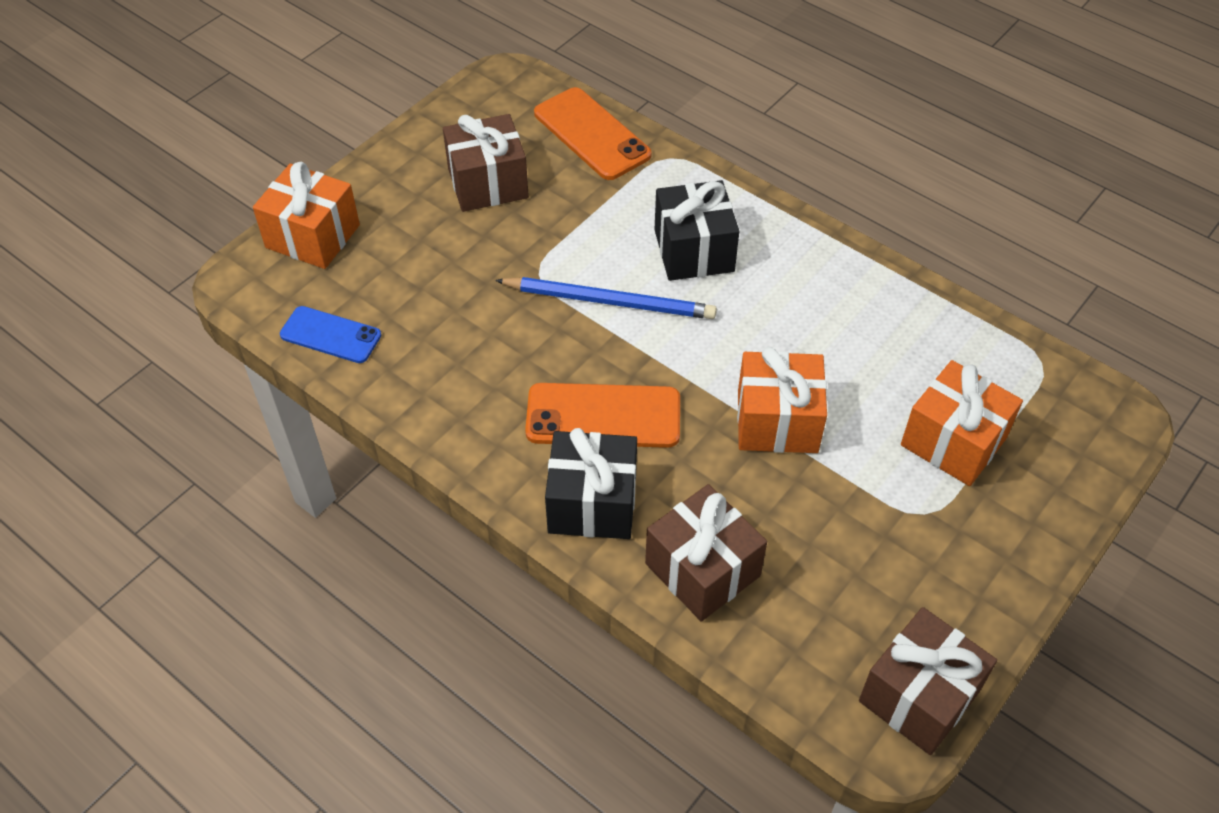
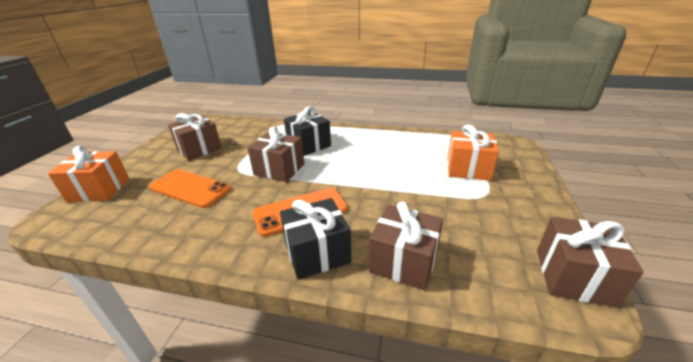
camera: 25 degrees left, 20 degrees down
(330, 335) = (114, 228): blue phone -> none
(591, 134) = (243, 126): orange phone -> orange phone (190, 188)
(610, 301) = (279, 169): blue pencil -> brown gift
(777, 421) = (389, 186): orange gift -> none

